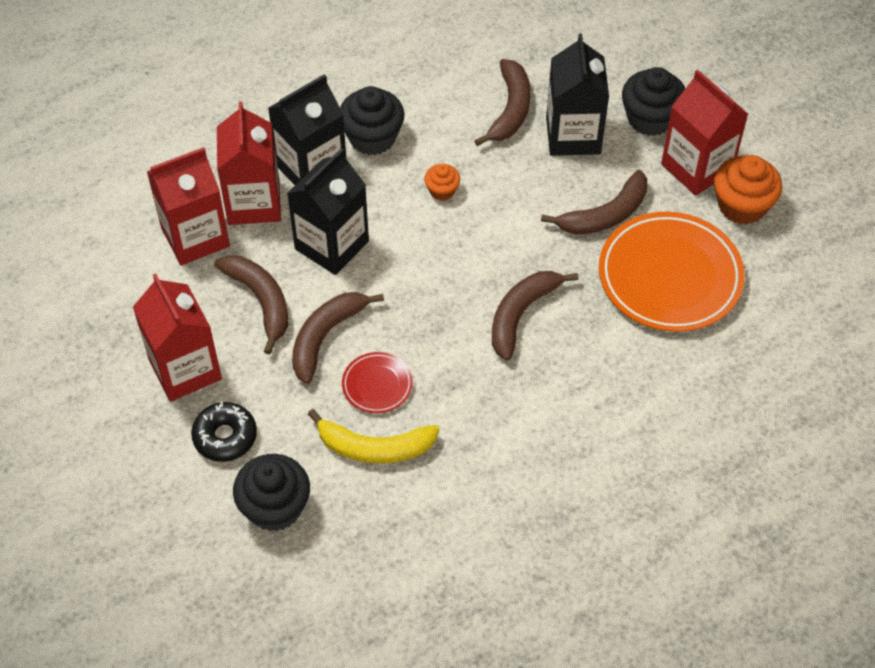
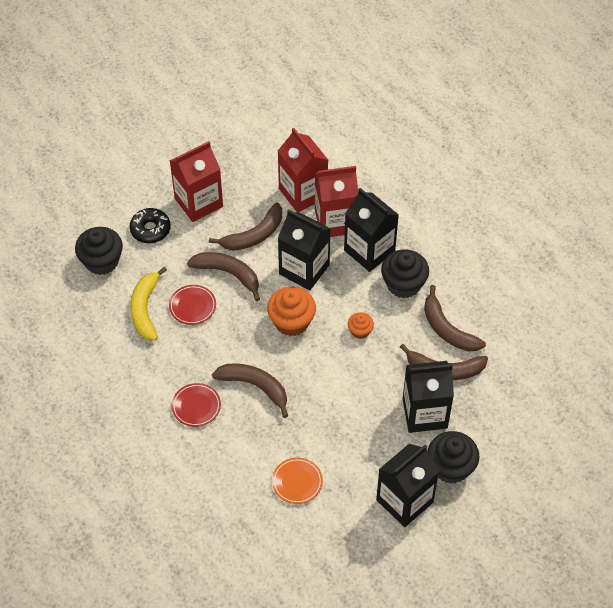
camera: 85 degrees right, 0 degrees up
(549, 387) = (196, 406): none -> red plate
(605, 215) = (350, 437): brown banana -> brown banana (447, 329)
(670, 276) = (297, 482): orange plate -> orange plate, size x0.47
(697, 168) = (404, 501): red carton -> black carton
(742, 205) = (370, 533): orange cupcake -> orange cupcake (291, 321)

